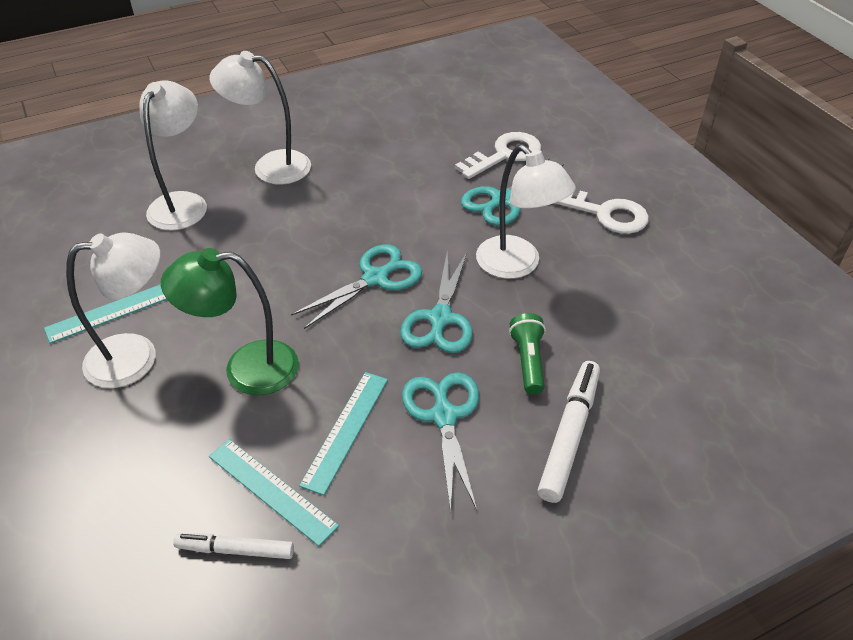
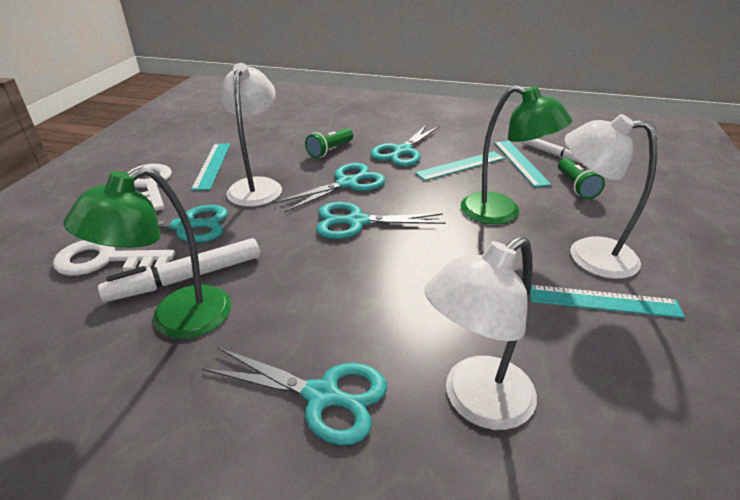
camera: 140 degrees left, 10 degrees down
(175, 474) = (575, 186): none -> green flashlight
(270, 166) = (322, 396): white lamp -> turquoise scissors
(398, 154) = (176, 320): none -> green lamp
(569, 435) = (354, 127): white marker -> white marker (186, 278)
(602, 263) = (212, 165): none -> turquoise ruler

